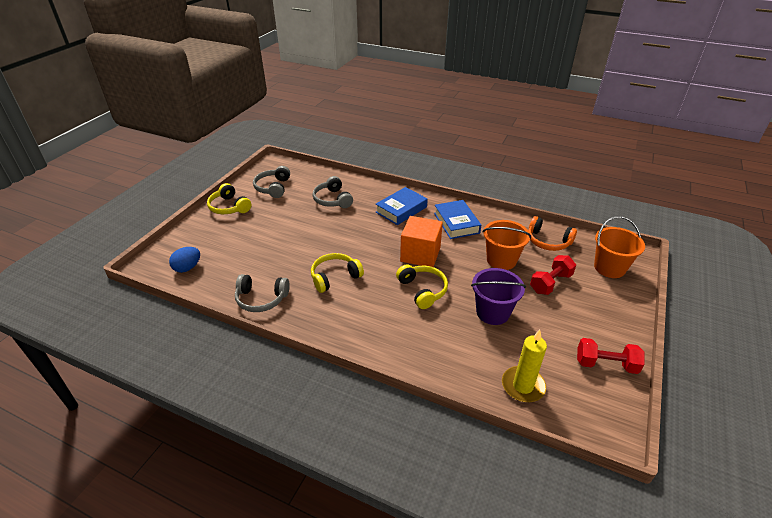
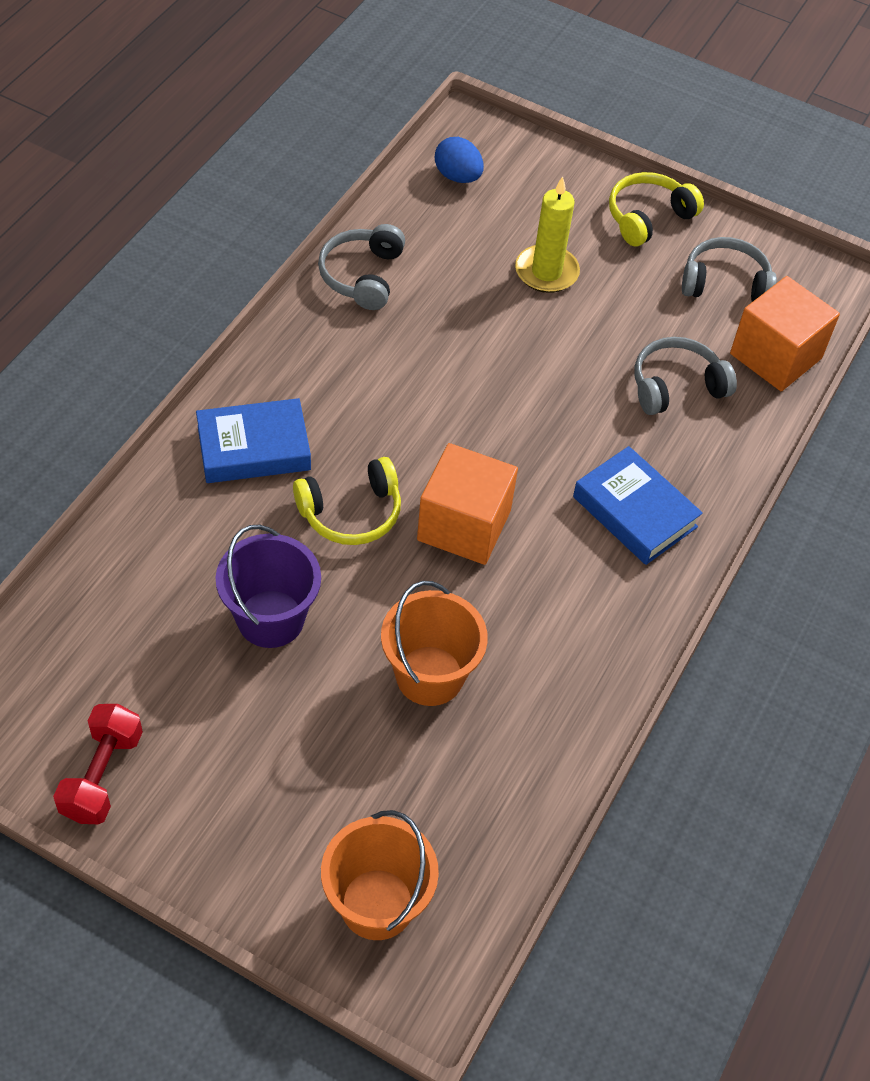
camera: 90 degrees right, 15 degrees up
(314, 177) = (775, 356): none -> orange cube
(335, 277) = (408, 378): yellow headphones -> none
(456, 223) = (576, 615): blue book -> blue book (254, 448)
(523, 386) = (88, 622): yellow candle -> yellow candle (546, 272)
(548, 241) = (490, 797): orange headphones -> none
(550, 283) = (341, 753): red dumbbell -> none

